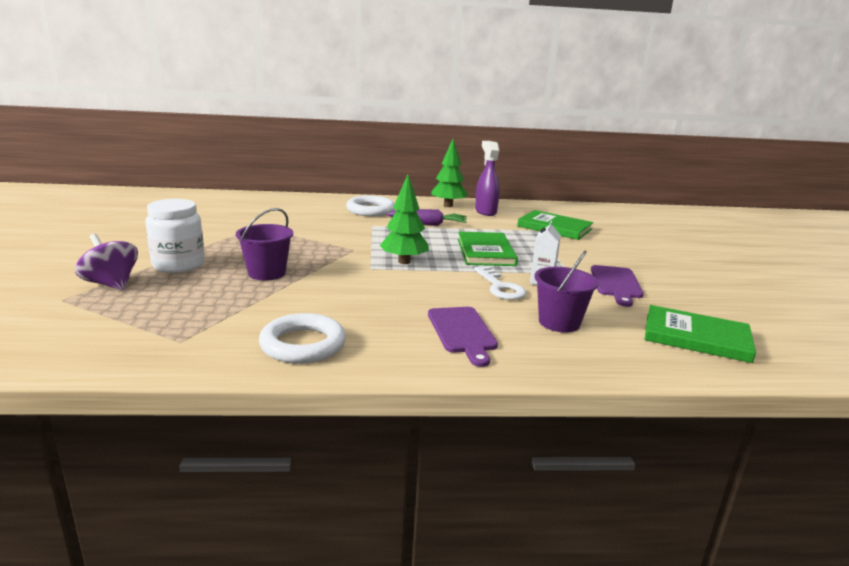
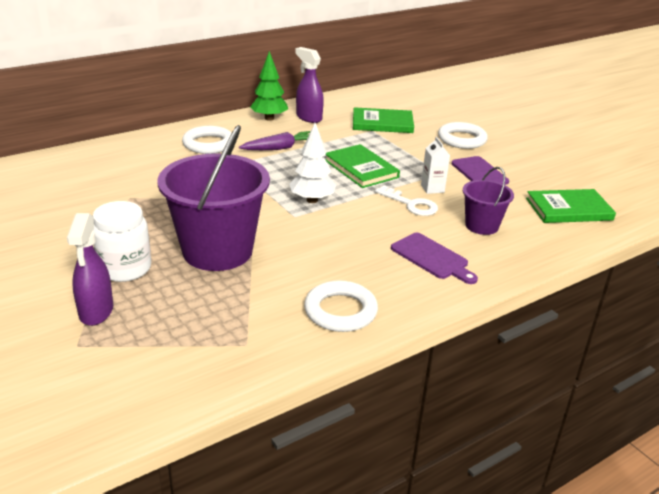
camera: 30 degrees left, 10 degrees up
(111, 284) = (96, 312): purple spinning top -> purple spray bottle
(267, 273) = (217, 251): purple bucket -> purple bucket, size x1.94
(404, 262) = (312, 200): green tree -> white tree
(628, 254) = (462, 139): none -> white ring

